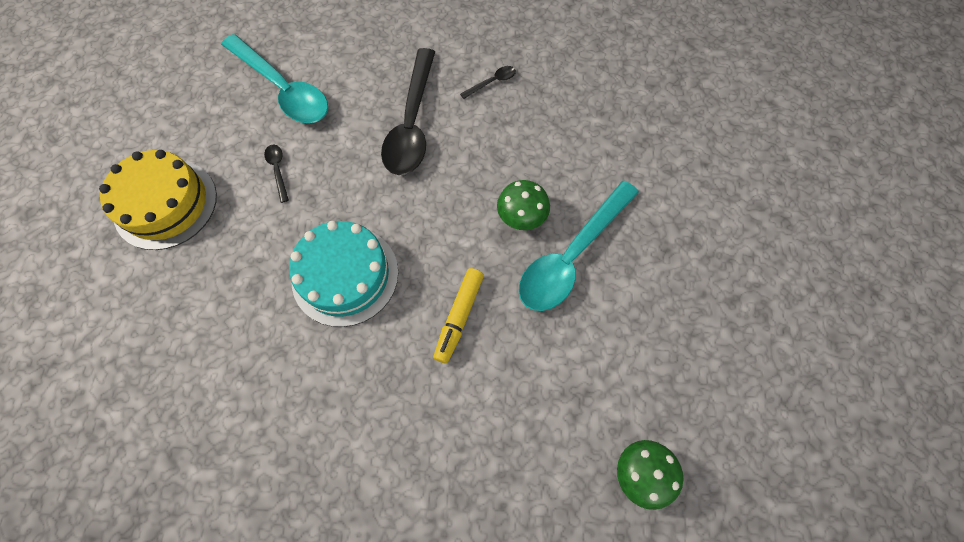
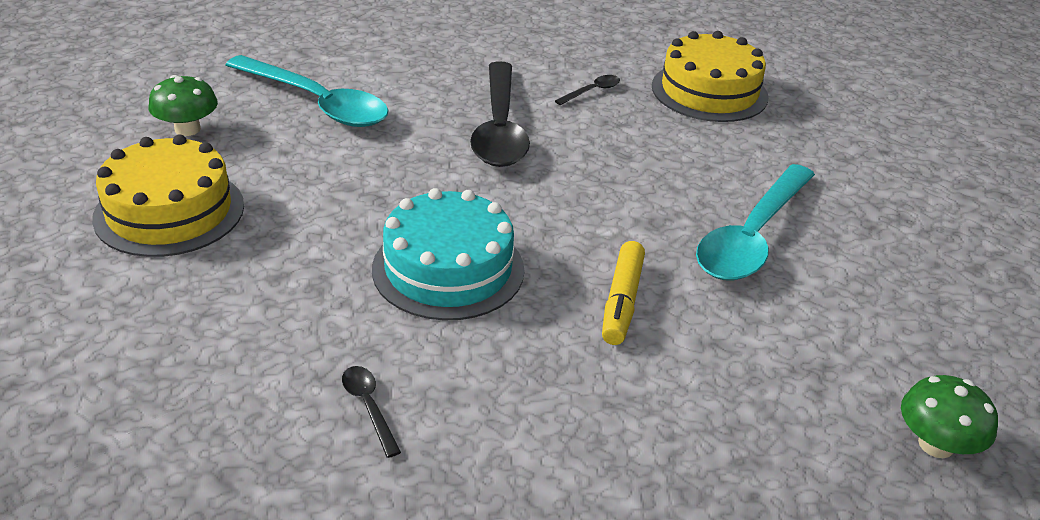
camera: 10 degrees left, 30 degrees down
(278, 170) = (327, 174): black spoon -> black spoon (369, 407)
(521, 216) = (672, 204): green mushroom -> green mushroom (187, 129)
(584, 86) = (709, 91): none -> yellow cake

